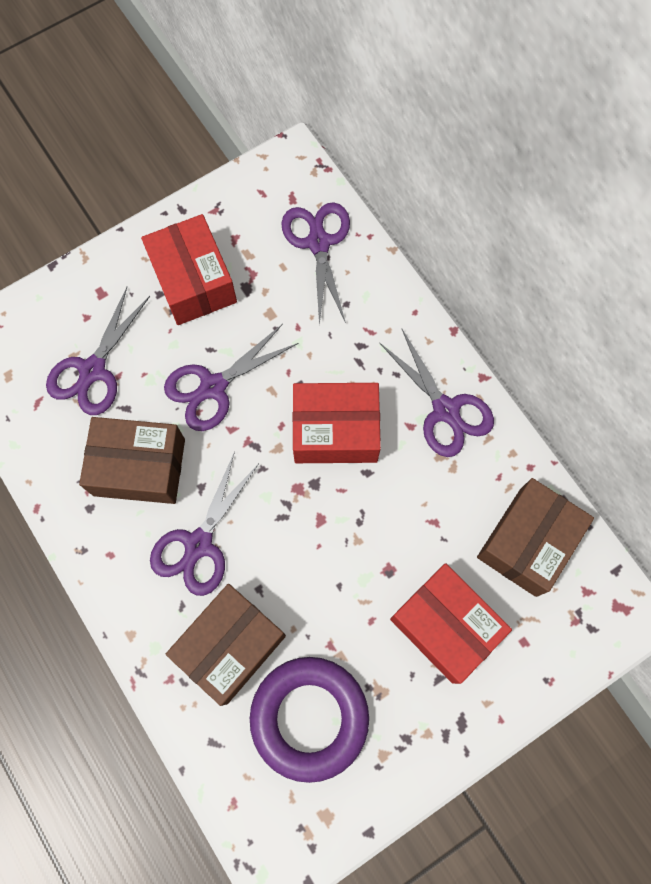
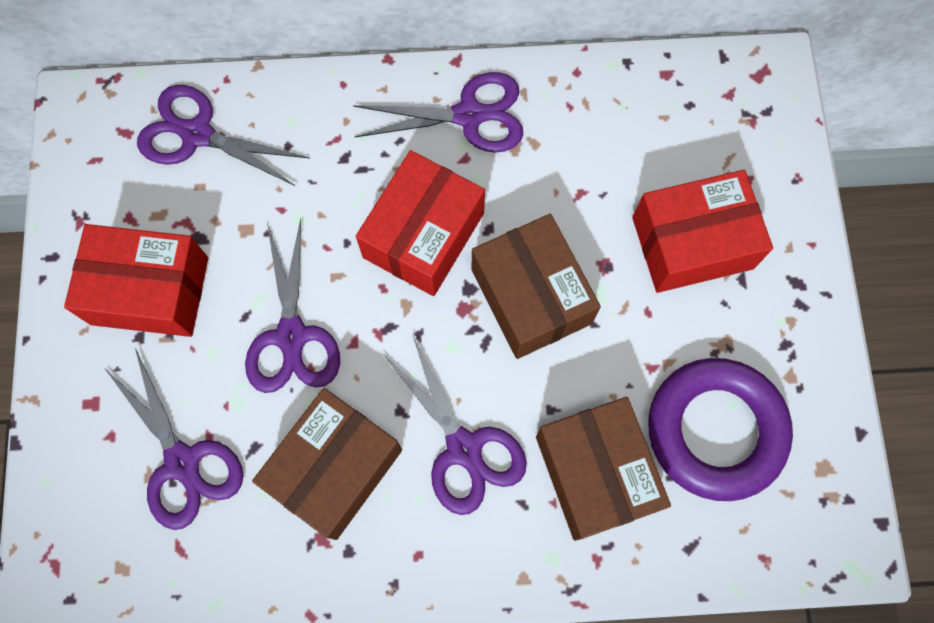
camera: 60 degrees left, 0 degrees up
(528, 542) = (651, 118): brown box -> brown box (531, 296)

